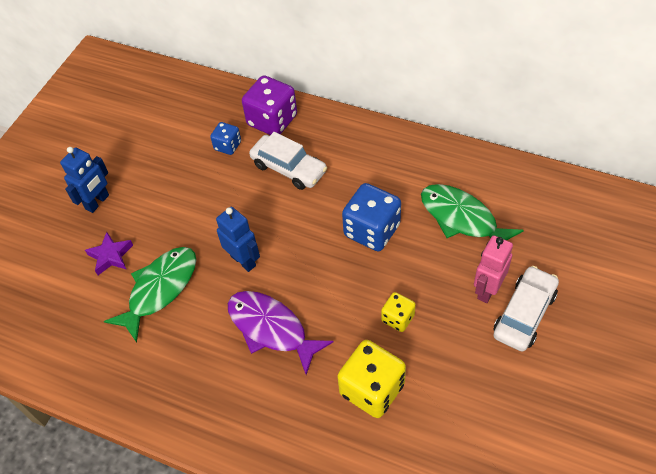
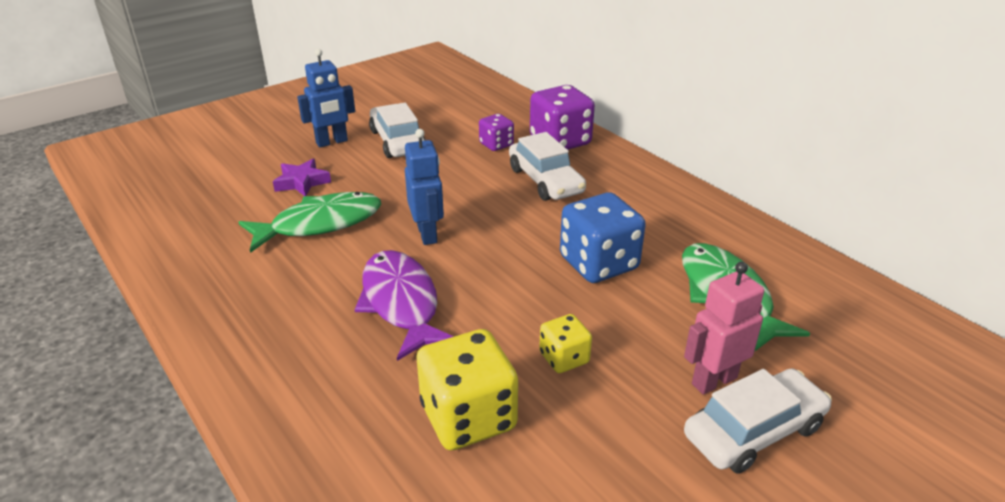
camera: 25 degrees right, 20 degrees down
(149, 177) = (397, 141): none -> white car
(227, 146) = (496, 144): blue dice -> purple dice

